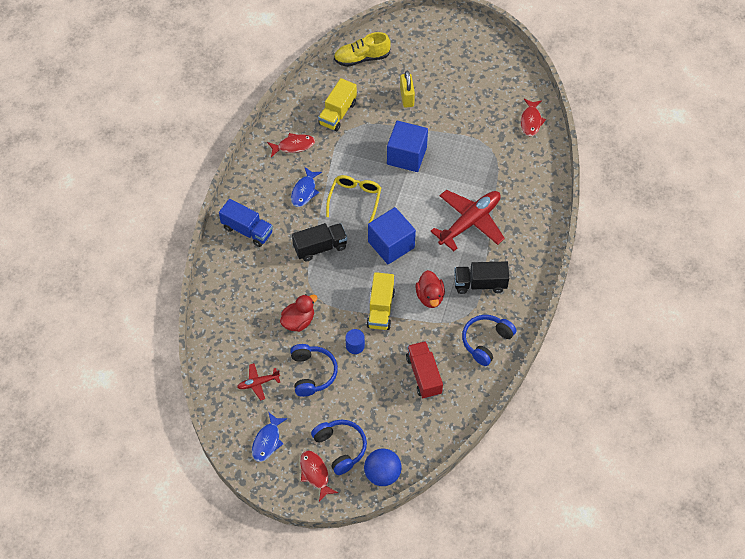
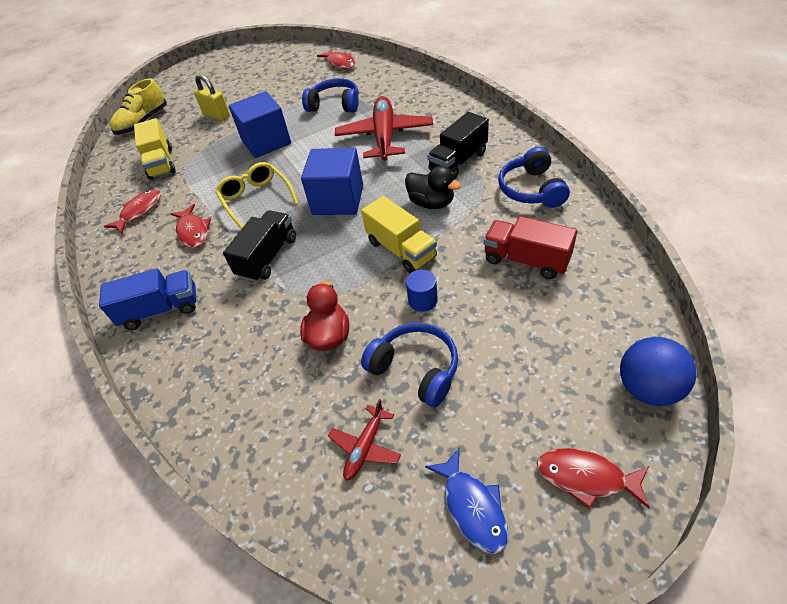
camera: 40 degrees left, 10 degrees down
(304, 191) = (193, 231): blue fish -> red fish
(340, 448) = (564, 412): blue headphones -> blue headphones (335, 105)
(430, 297) = (431, 203): red duck -> black duck

